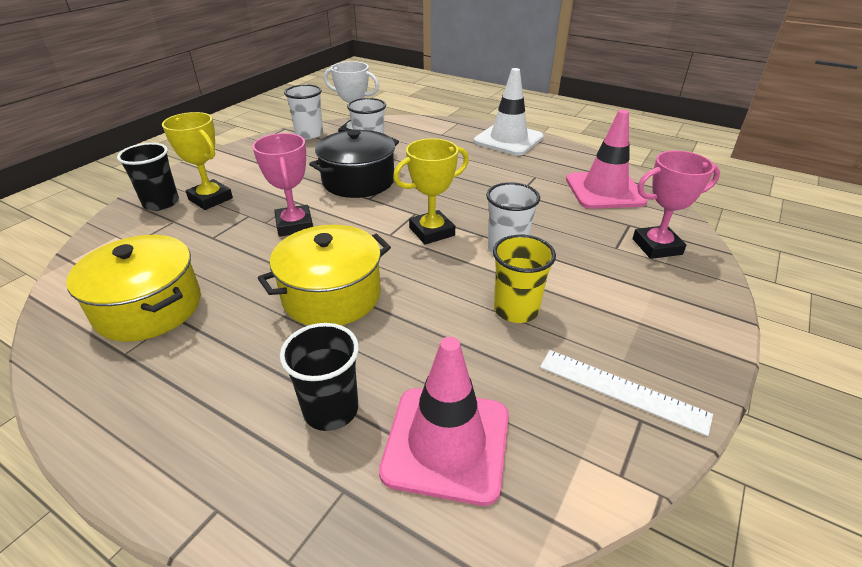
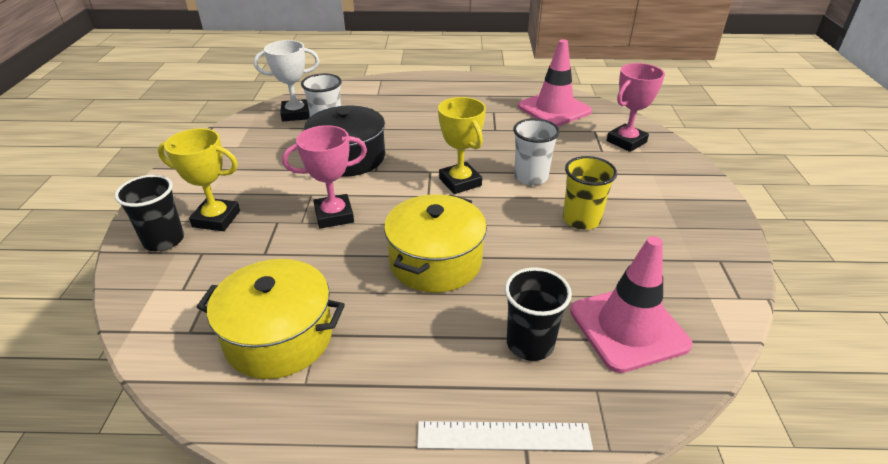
camera: 30 degrees left, 0 degrees up
(294, 225) = (334, 215): pink trophy -> pink trophy turned 60 degrees counterclockwise
(309, 134) = (247, 126): white cup -> none
(432, 232) = (460, 182): yellow trophy -> yellow trophy turned 60 degrees counterclockwise
(508, 139) = (440, 85): white traffic cone -> none
(622, 390) = (694, 247): white ruler -> white ruler (503, 436)

